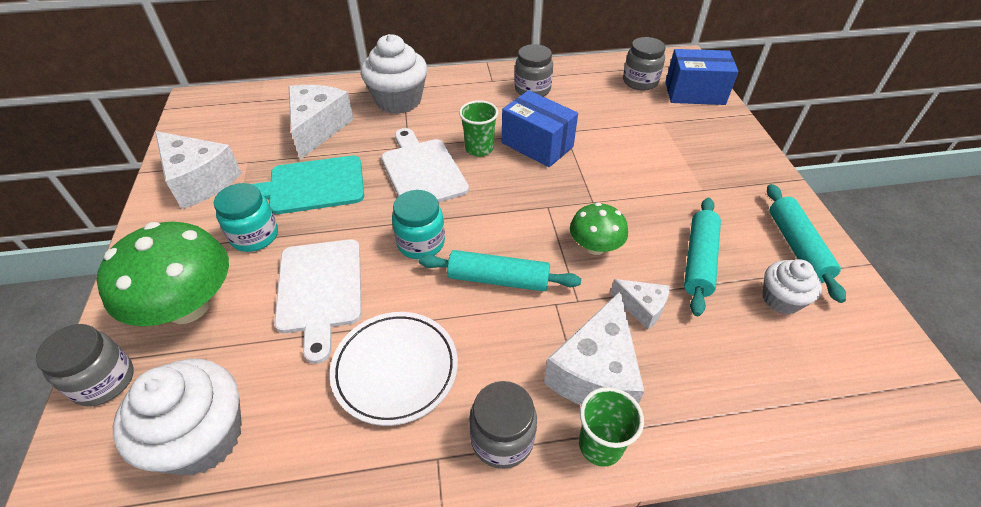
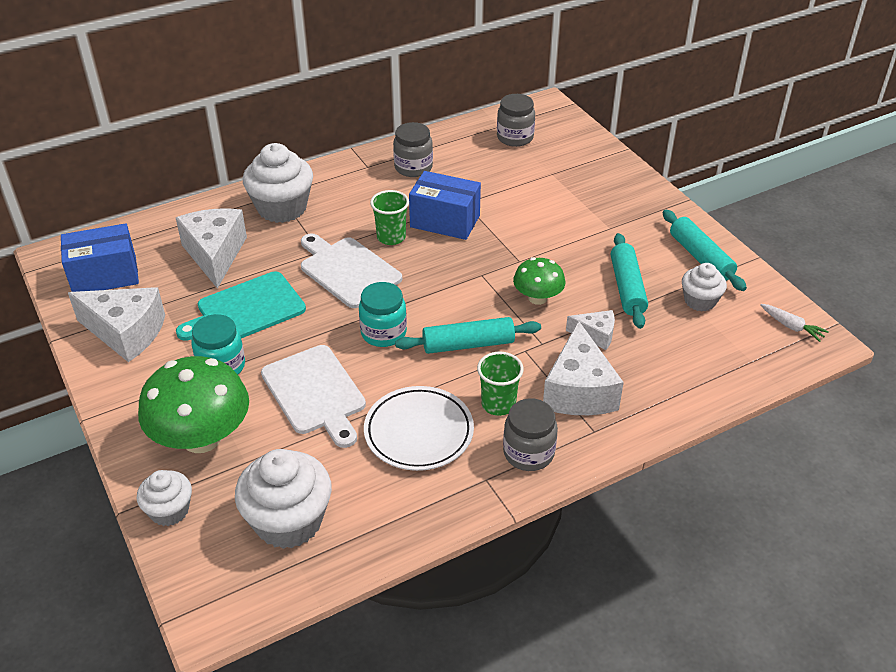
camera: 20 degrees left, 5 degrees down
(104, 381) = (169, 511): grey jar -> white cupcake
(600, 445) = (602, 436): green cup -> green cup (498, 404)
(694, 93) = (570, 138): blue box -> blue box (105, 276)
(893, 366) = (791, 327): none -> white carrot

